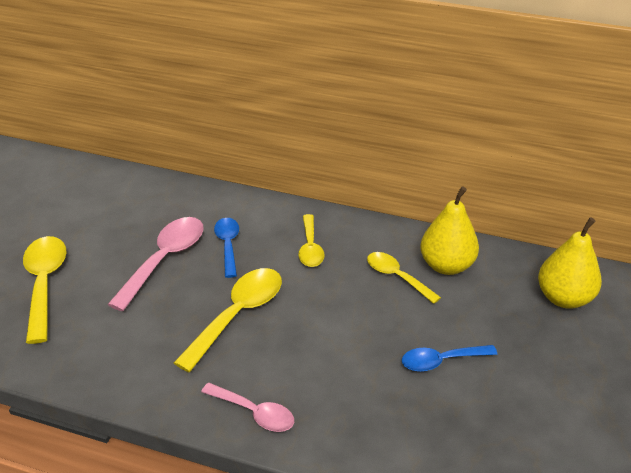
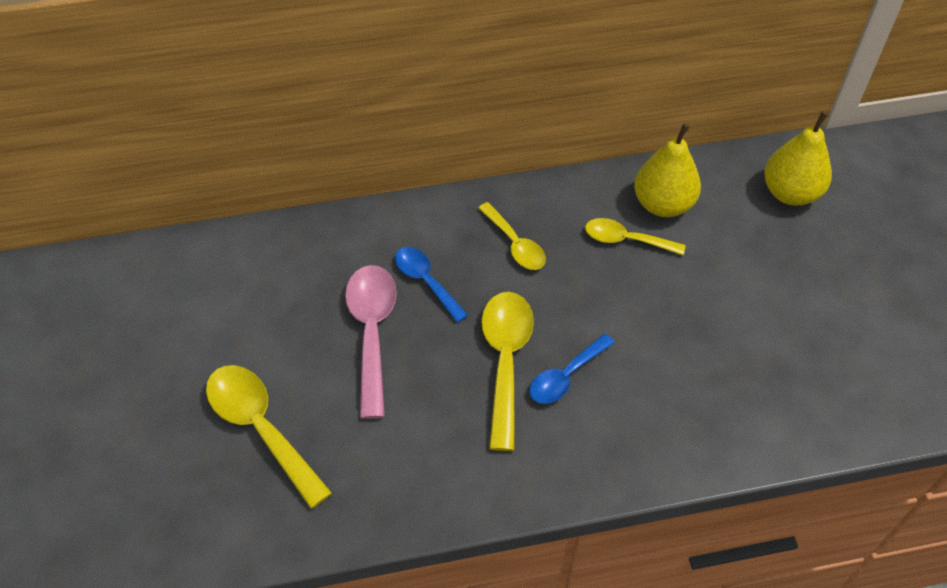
camera: 30 degrees left, 15 degrees up
(254, 413) = (608, 459): pink spoon -> none
(441, 361) = (732, 315): blue spoon -> blue spoon (566, 376)

